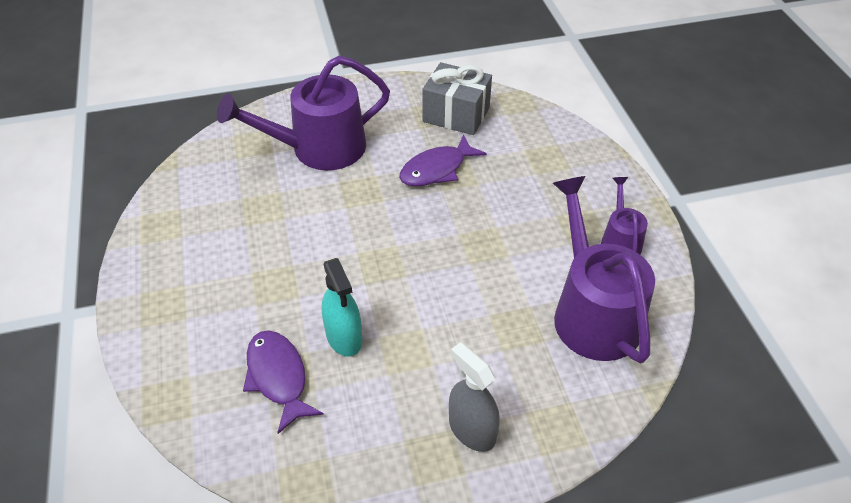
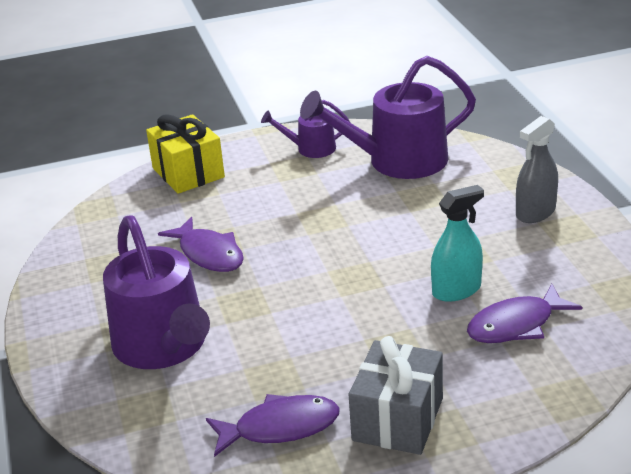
camera: 90 degrees left, 15 degrees down
(205, 211) = (280, 427): none -> purple fish
(456, 115) = (112, 247): grey gift -> grey gift (398, 419)
(573, 153) = (188, 173): none -> yellow gift

